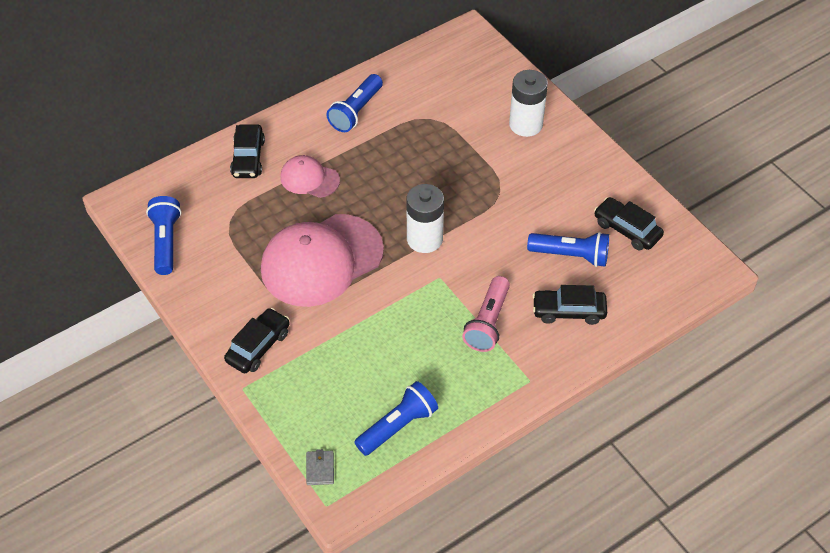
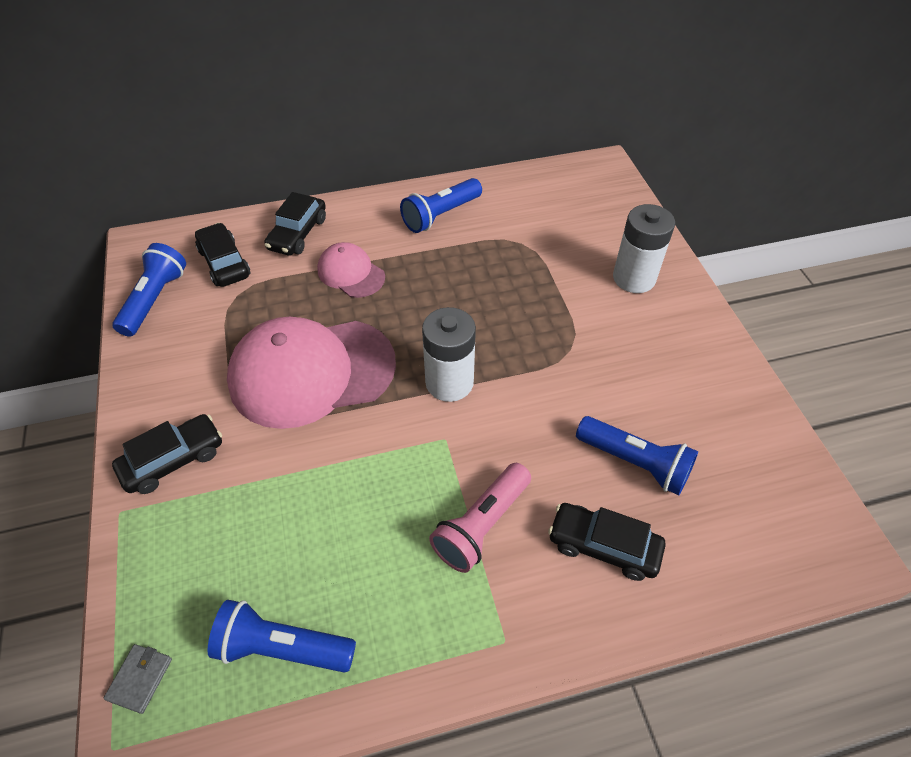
camera: 20 degrees right, 0 degrees up
(397, 426) = (282, 648): blue flashlight -> blue flashlight turned 150 degrees counterclockwise
(627, 230) = (727, 449): black car -> black car (224, 263)

